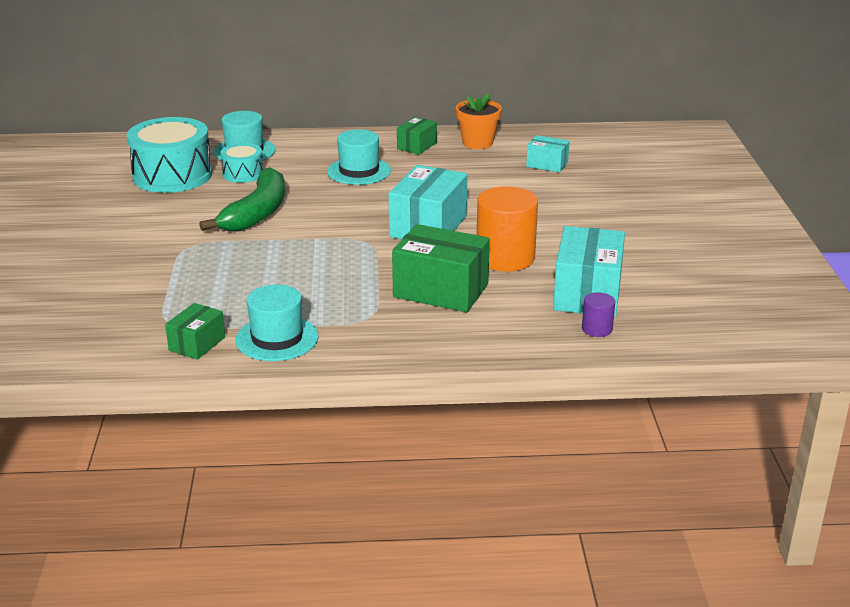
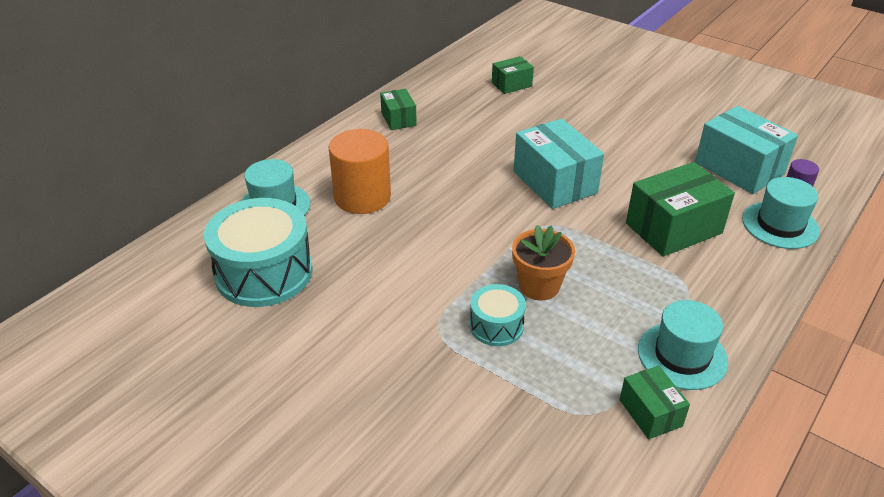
camera: 50 degrees left, 10 degrees up
(243, 173) = (323, 228): turquoise drum -> turquoise drum (496, 326)
(256, 213) = (418, 257): green banana -> none
(359, 171) = (407, 167): turquoise hat -> turquoise hat (780, 225)
(477, 143) = (433, 92): orange flower pot -> orange flower pot (539, 286)
(505, 258) = (647, 174): orange cylinder -> orange cylinder (362, 197)
(547, 164) = (511, 84): turquoise box -> green box

